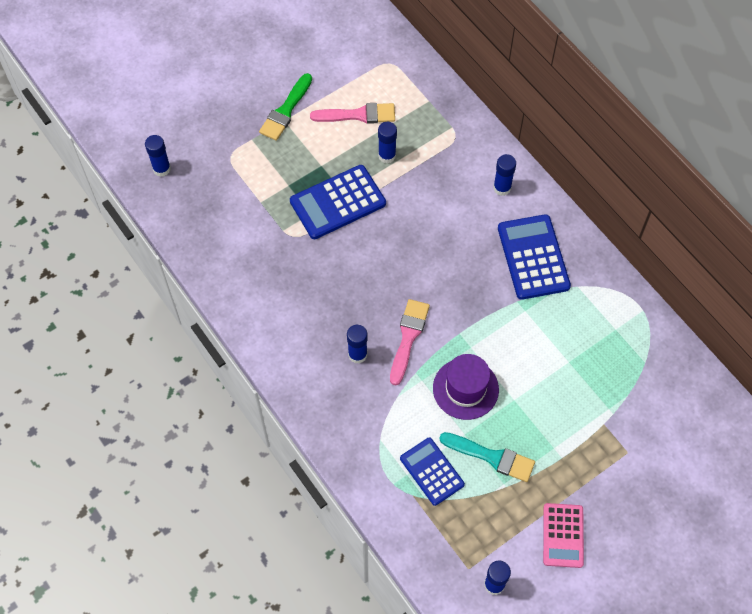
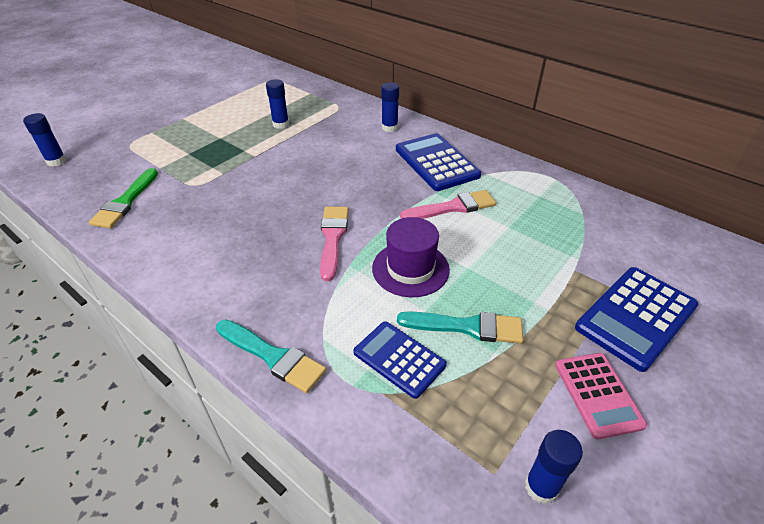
camera: 15 degrees left, 20 degrees down
(286, 111) = (184, 113): green brush -> green brush (125, 202)
(337, 202) = (239, 157): blue calculator -> blue calculator (635, 317)
(341, 446) = (273, 356): none -> turquoise brush
(357, 354) = (278, 262): blue glue stick -> none
(358, 115) = (250, 107): pink brush -> pink brush (453, 207)

